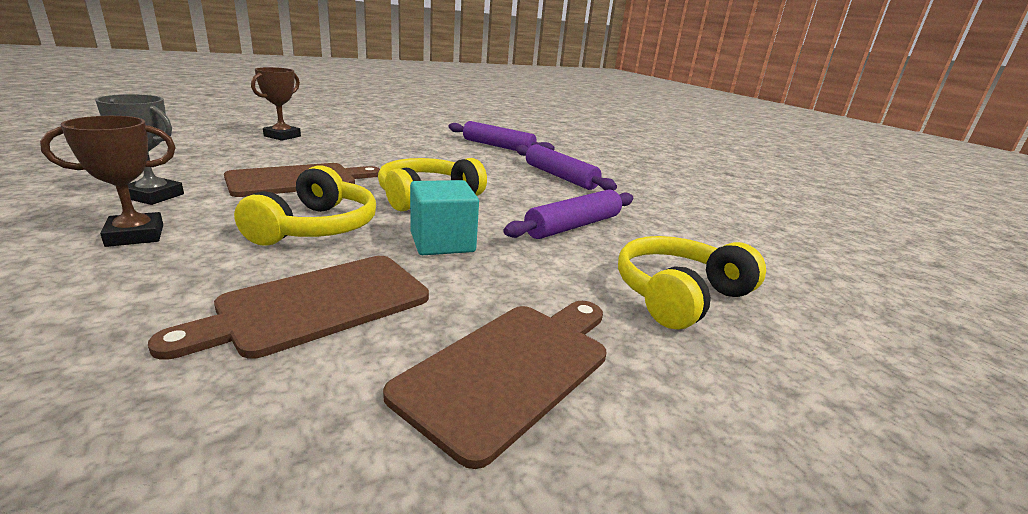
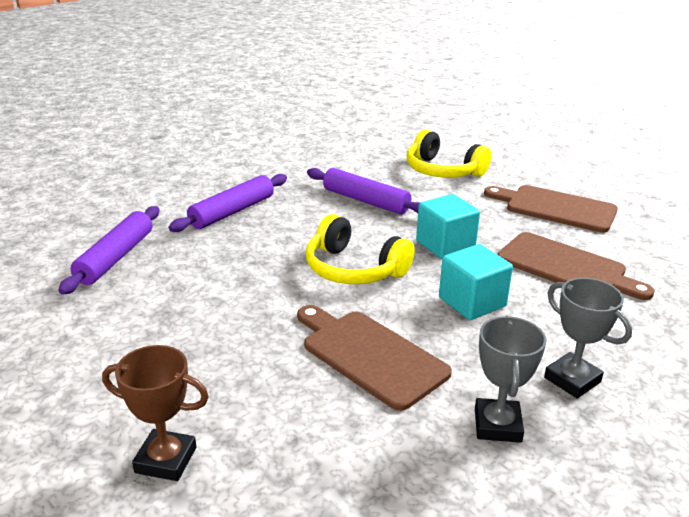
camera: 100 degrees left, 5 degrees up
(135, 235) = (572, 380): brown trophy -> grey trophy
(316, 227) = (472, 302): yellow headphones -> turquoise cube

